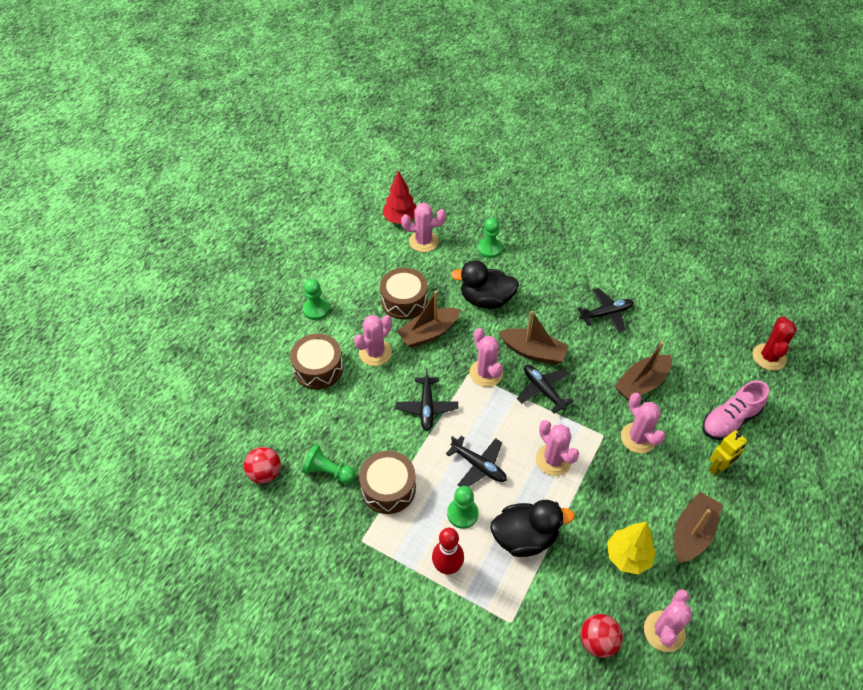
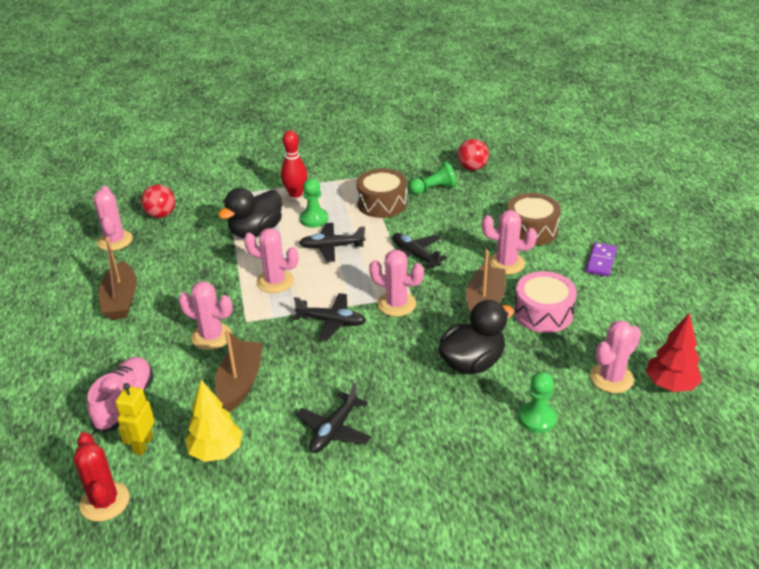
camera: 140 degrees right, 15 degrees down
(316, 309) = (600, 261): green pawn -> purple domino
(375, 353) = (506, 263): pink cactus -> pink cactus turned 75 degrees counterclockwise
(404, 301) = (543, 313): brown drum -> pink drum
(533, 352) = (373, 346): brown boat -> none
(627, 556) = (167, 261): yellow tree -> yellow tree (216, 451)
(718, 467) = (118, 356): yellow robot -> yellow robot (143, 444)

